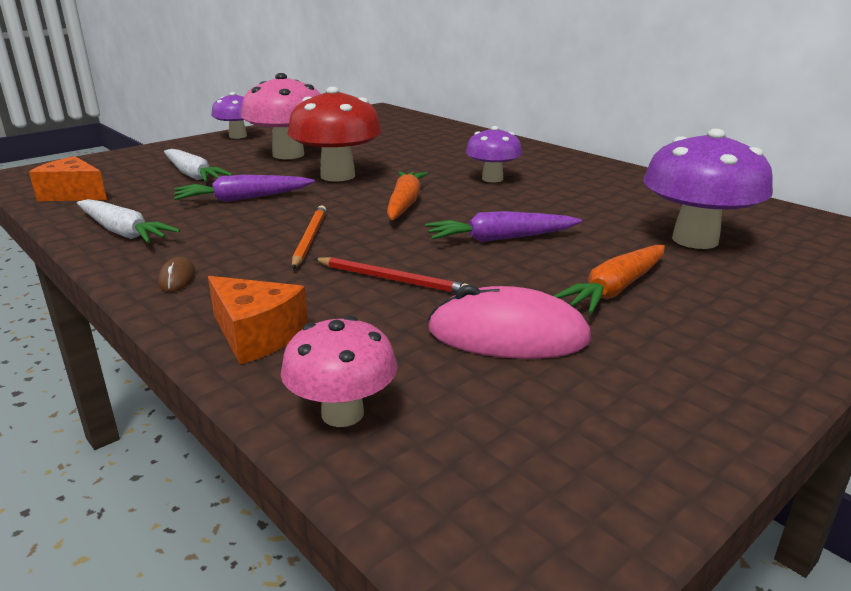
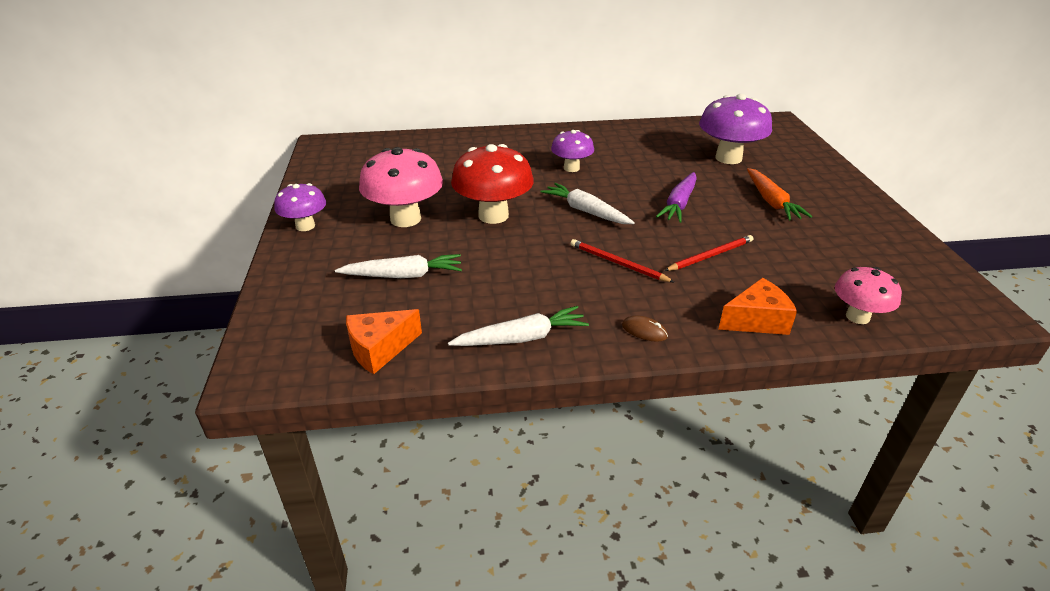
camera: 55 degrees left, 10 degrees up
(243, 199) = (501, 267): purple carrot -> none
(310, 238) = (617, 263): orange pencil -> red pencil
(404, 203) = (586, 211): orange carrot -> white carrot
(508, 335) = (803, 247): pink mouse -> none

